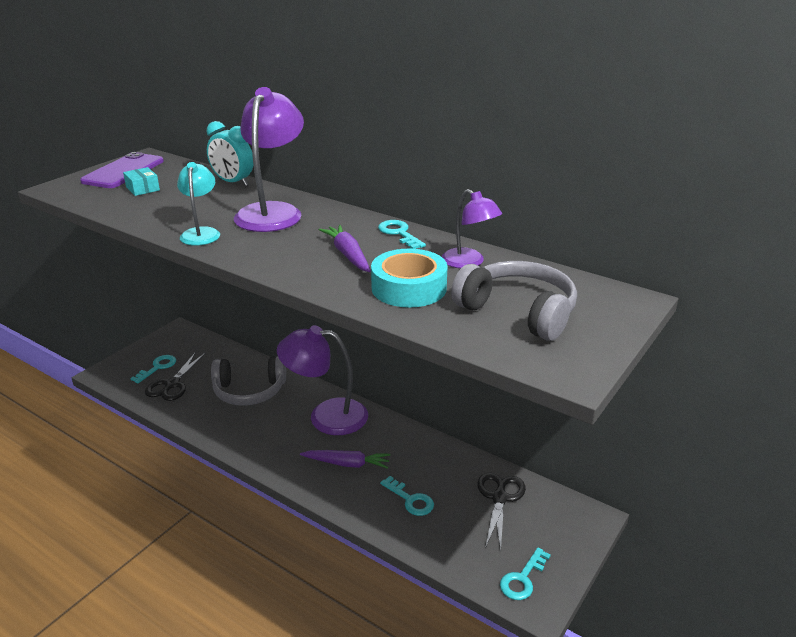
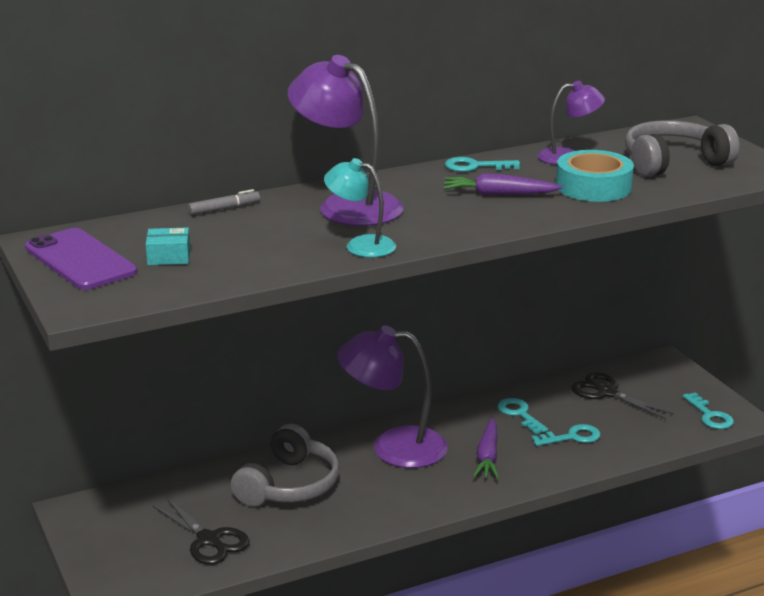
camera: 60 degrees left, 5 degrees down
(157, 367) = (152, 544): turquoise key -> turquoise key (519, 414)
(233, 182) = (224, 208): turquoise clock -> grey marker
(326, 416) = (393, 447): purple lamp -> purple lamp turned 60 degrees clockwise
(347, 464) = (487, 456): purple carrot -> purple carrot turned 150 degrees clockwise

